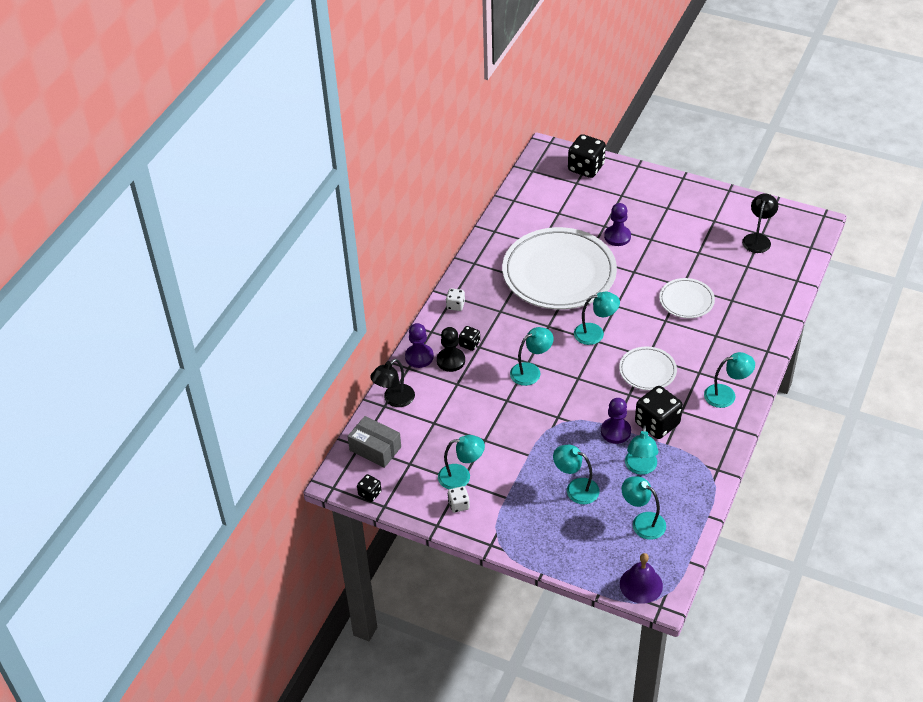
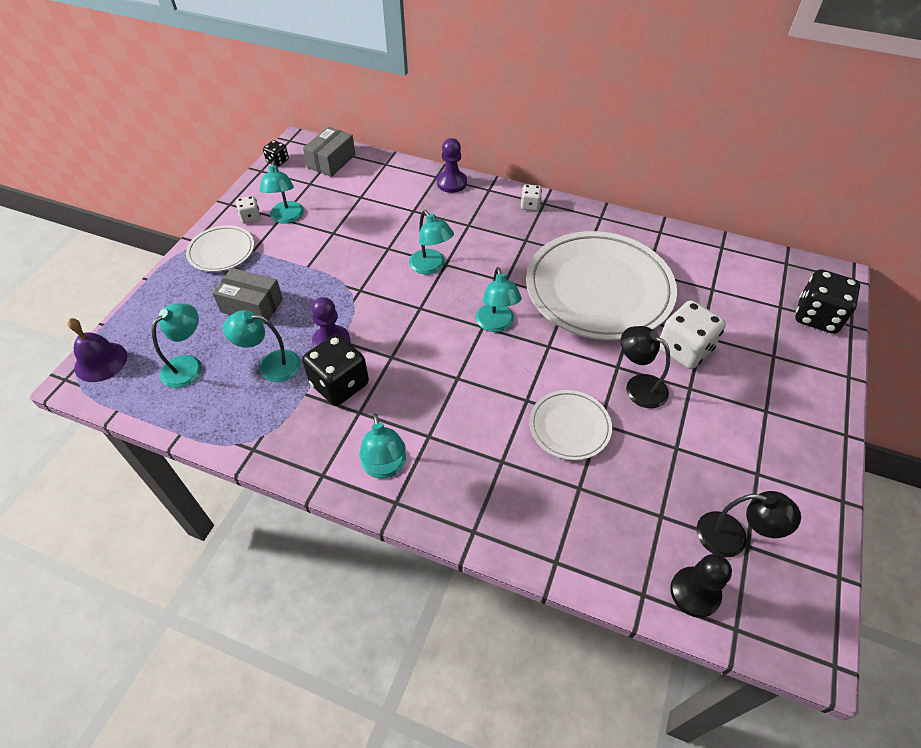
camera: 85 degrees right, 5 degrees up
(394, 400) = (393, 169): black lamp -> black lamp (638, 386)
(451, 360) = (446, 205): black pawn -> black pawn (695, 592)
(469, 344) = (472, 217): black dice -> none
(576, 488) = (252, 305): turquoise lamp -> grey box
(617, 236) = (684, 349): purple pawn -> white dice
(647, 371) = (432, 377): white plate -> white plate (221, 251)

